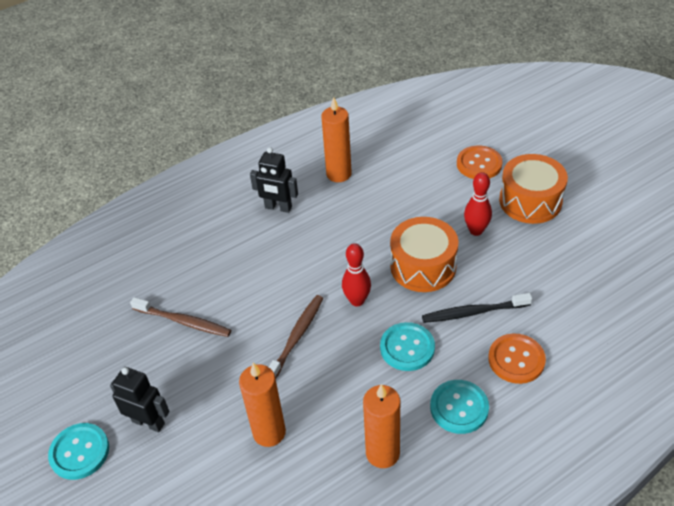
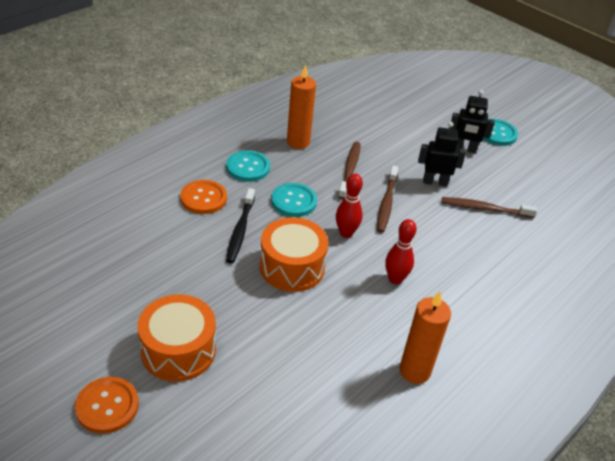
camera: 160 degrees right, 5 degrees down
(269, 432) = (379, 148): orange candle -> none
(278, 207) = (463, 320): black robot -> black robot (435, 182)
(324, 394) = (349, 169): none -> brown toothbrush
(473, 312) = (240, 230): black toothbrush -> black toothbrush turned 120 degrees clockwise
(476, 231) = (241, 308): red bowling pin -> red bowling pin (395, 279)
(479, 164) = (241, 402): orange button -> orange button (107, 406)

